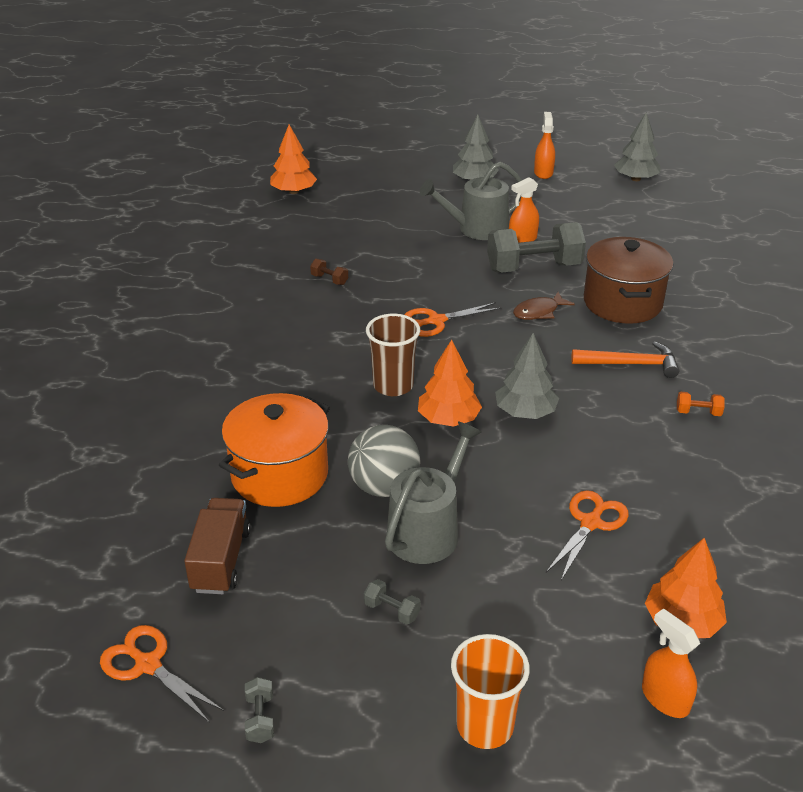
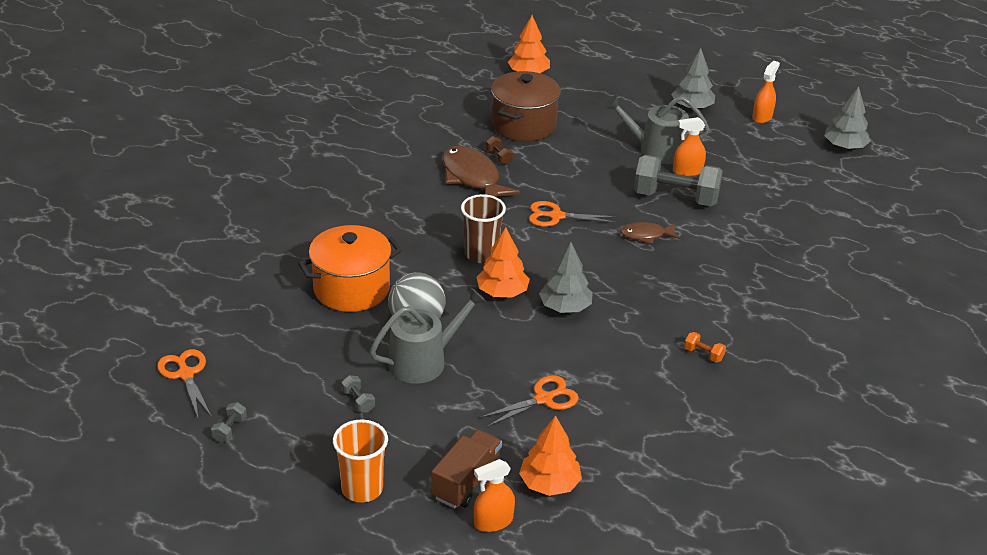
camera: 25 degrees right, 0 degrees up
(221, 560) = (272, 330): brown truck -> brown truck (466, 481)
(319, 308) = (472, 177): none -> brown fish
(622, 303) = (725, 250): brown pot -> brown pot (524, 125)
(630, 364) = (684, 300): orange hammer -> none
(665, 698) = (493, 522): orange spray bottle -> orange spray bottle turned 105 degrees counterclockwise

